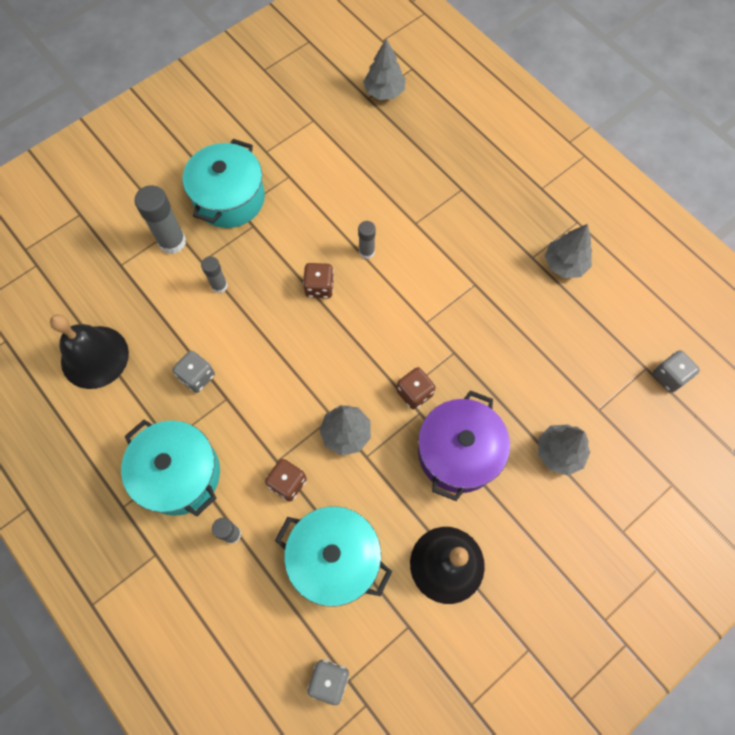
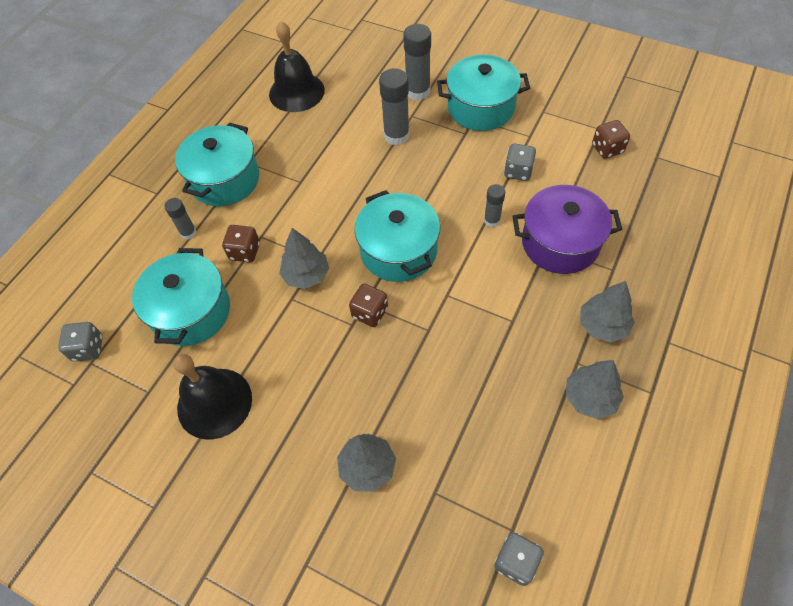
camera: 70 degrees right, 10 degrees down
(197, 376) = (310, 156): grey dice -> grey dice (518, 171)
(219, 286) = (396, 135): grey glue stick -> grey glue stick, size x1.72
(319, 287) = (435, 201): brown dice -> brown dice (607, 149)
(360, 341) = (398, 251): none -> turquoise pot
(384, 92) = (674, 166): grey tree -> grey tree (602, 325)
(458, 452) = (327, 372): purple pot -> purple pot (560, 243)

